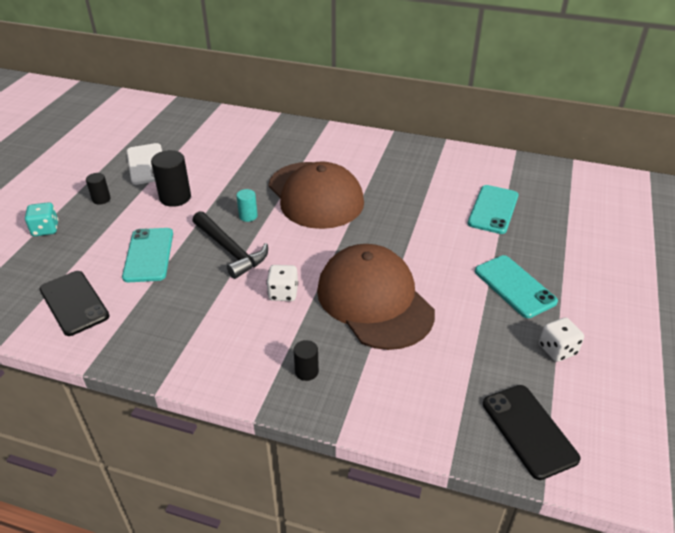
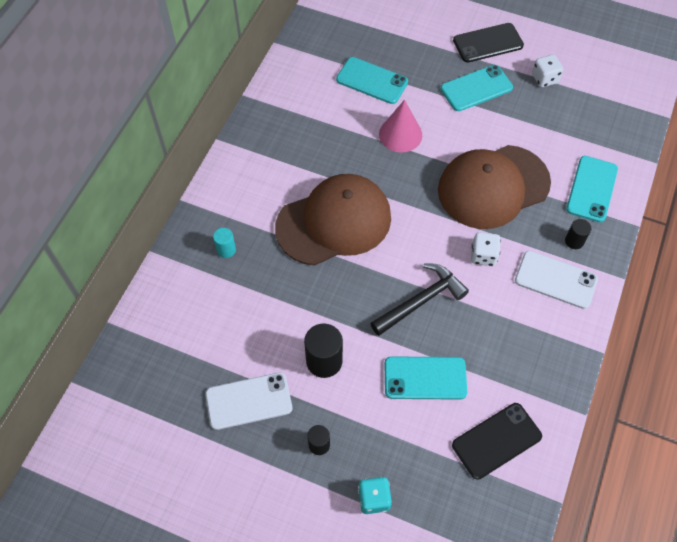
camera: 85 degrees left, 20 degrees up
(248, 216) = (365, 285): turquoise cylinder -> turquoise cylinder (226, 250)
(252, 352) = (555, 280): none -> white phone
(387, 393) = (591, 189): none -> turquoise phone
(428, 231) = (400, 134): none -> pink cone
(529, 431) = (618, 112): black phone -> black phone (488, 43)

